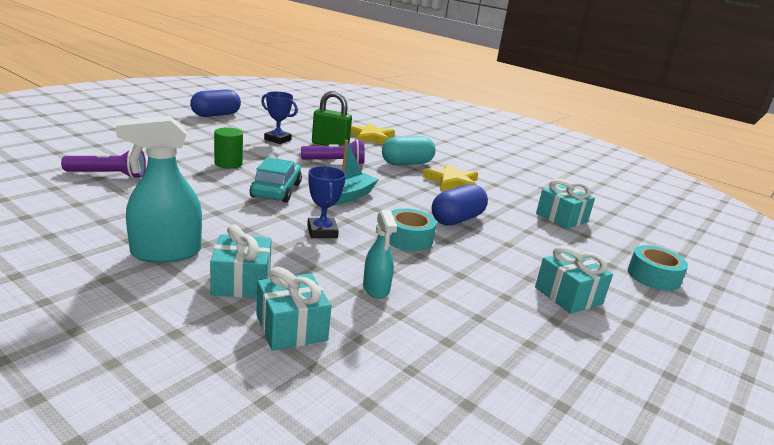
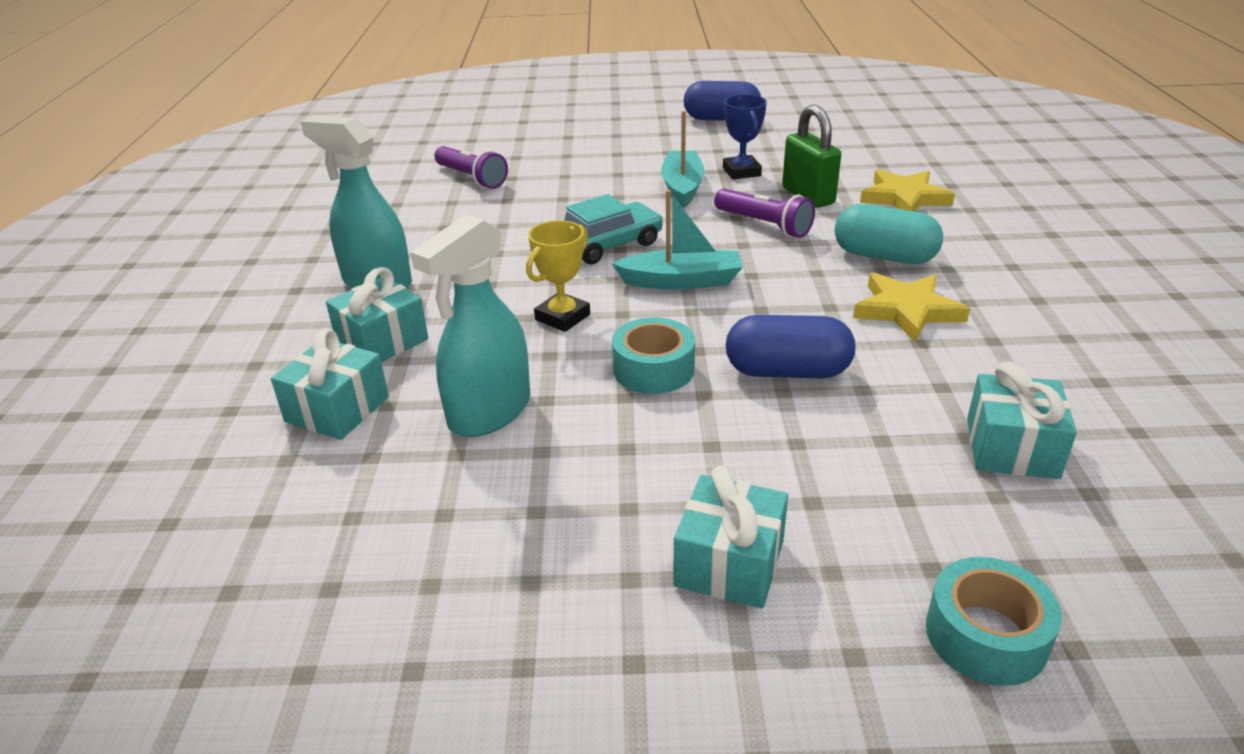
camera: 55 degrees right, 10 degrees up
(228, 164) = (615, 193): green cylinder -> none
(261, 153) = (682, 187): none -> turquoise boat
(322, 232) = (562, 317): blue trophy -> yellow trophy
(376, 289) = (489, 412): turquoise spray bottle -> turquoise spray bottle, size x1.68

